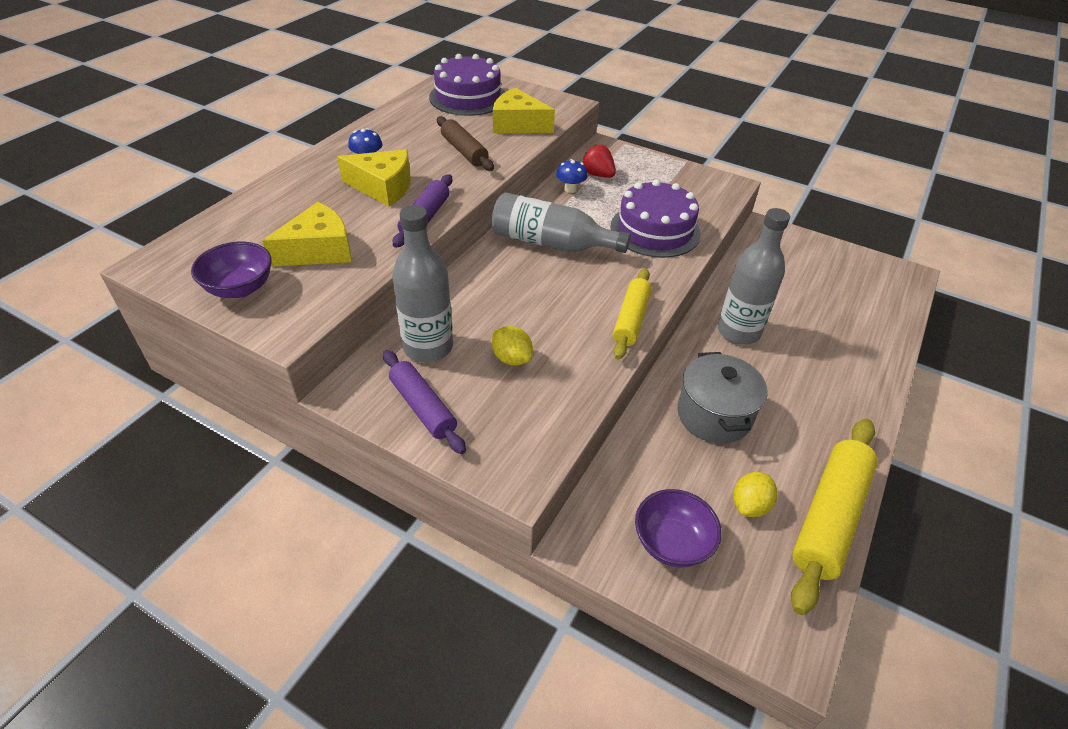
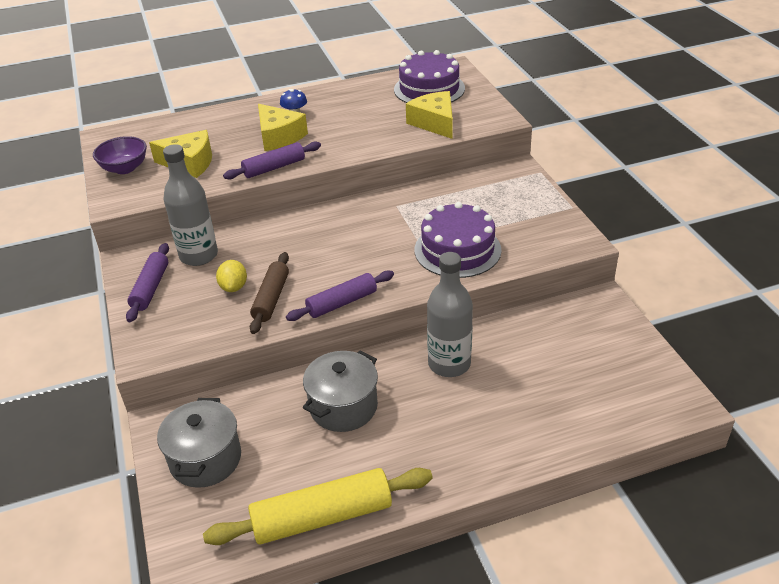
camera: 45 degrees right, 5 degrees down
(464, 151) = (366, 130): brown rolling pin -> brown rolling pin (271, 298)
(551, 243) = (366, 225): grey bottle -> none
(570, 189) = (438, 191): blue mushroom -> none
(598, 175) = (477, 189): red strawberry -> none
(630, 320) = (342, 303): yellow rolling pin -> purple rolling pin
(672, 543) = (205, 459): purple bowl -> grey pot
(750, 505) = (282, 473): yellow lemon -> none

